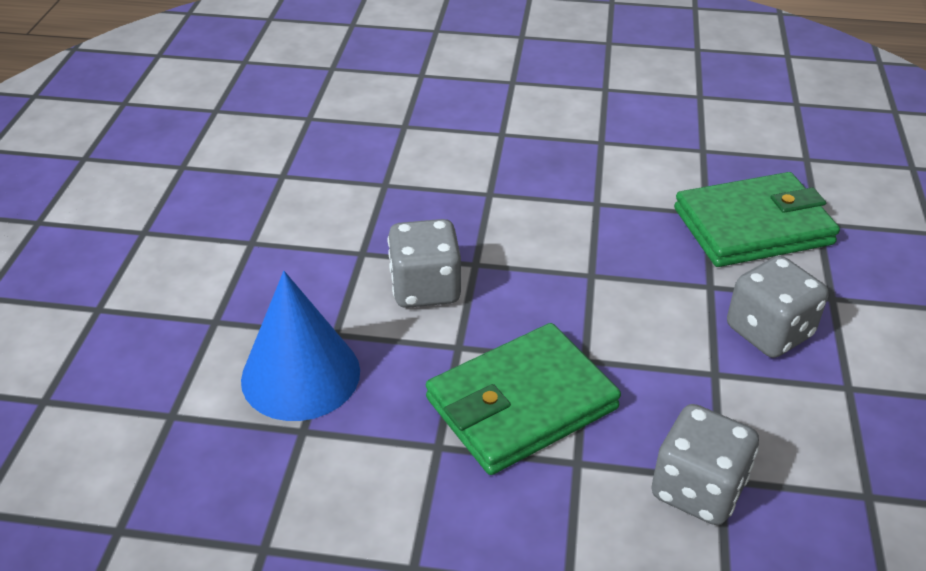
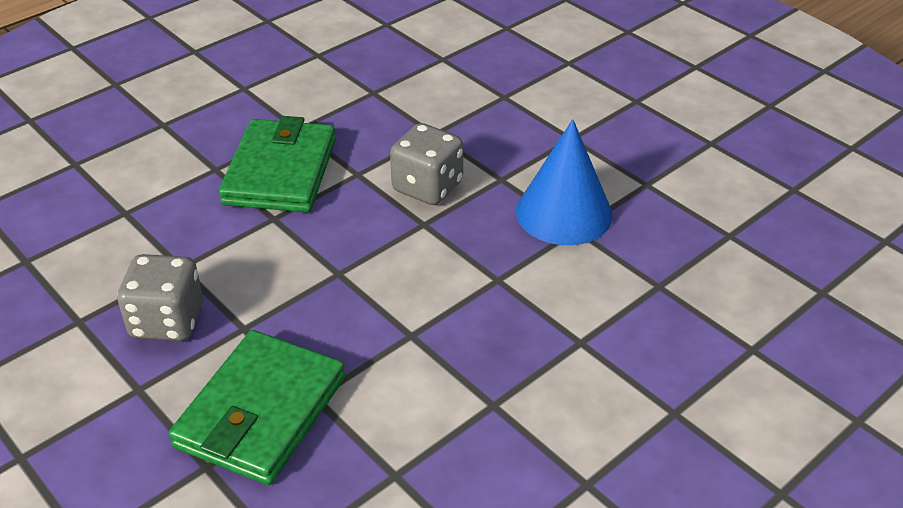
camera: 130 degrees right, 0 degrees up
(300, 375) = (415, 107): blue cone -> blue cone (564, 212)
(697, 489) = (134, 198): grey dice -> none

